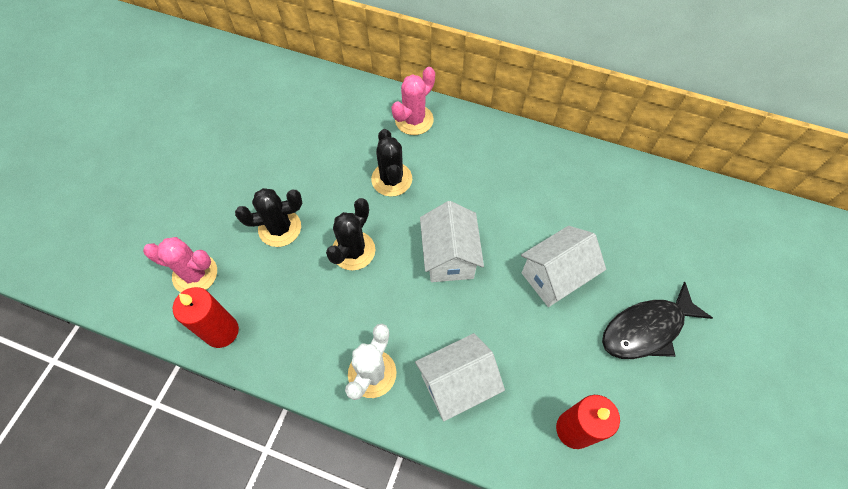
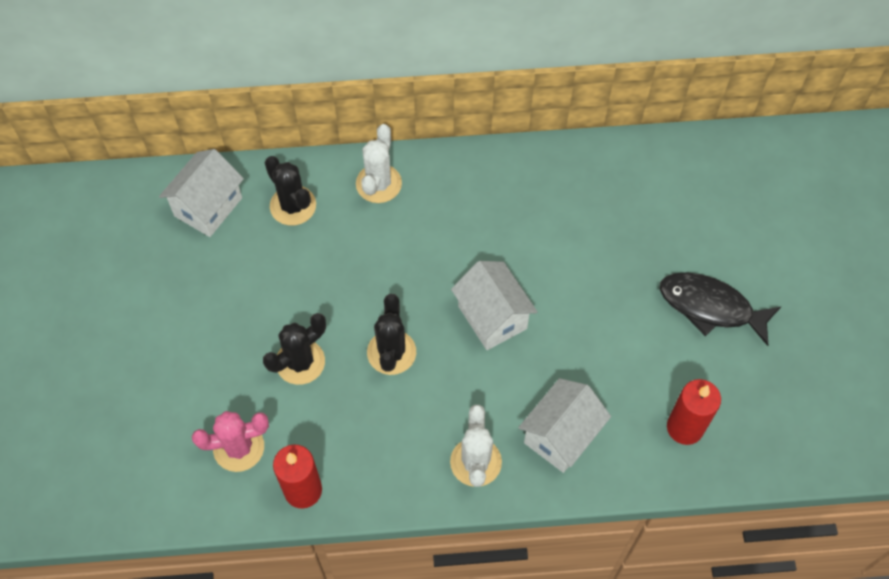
camera: 25 degrees left, 0 degrees up
(391, 179) = (390, 260): black cactus -> black cactus (293, 206)
(414, 120) = (378, 184): pink cactus -> white cactus
(554, 277) = (604, 293): white house -> white house (208, 207)
(646, 329) = (710, 307): black fish -> black fish turned 75 degrees clockwise

